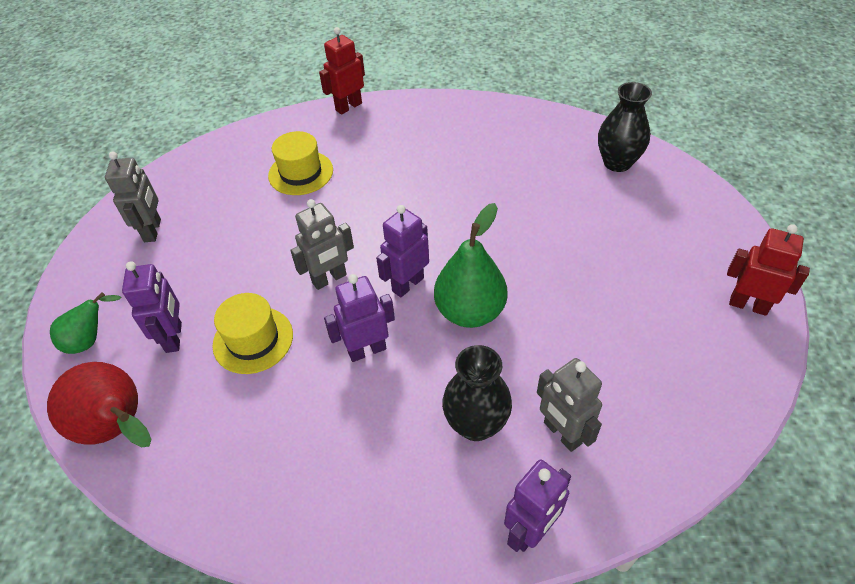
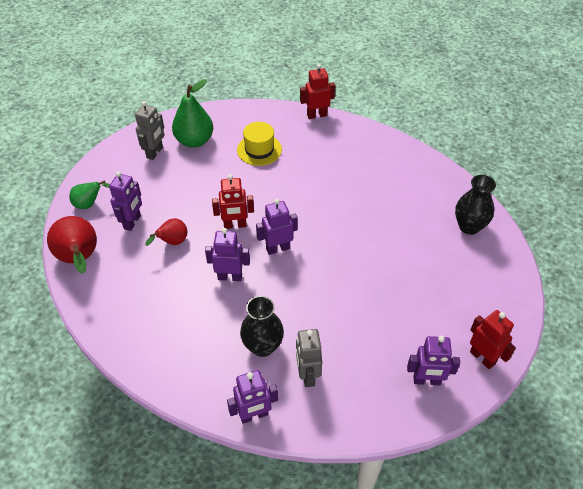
camera: 25 degrees right, 0 degrees up
(253, 340) = (172, 242): yellow hat -> red pear
(329, 279) = (235, 225): grey robot -> red robot
(470, 311) = (303, 281): green pear -> green pear (194, 141)
(710, 365) = (426, 380): none -> purple robot

